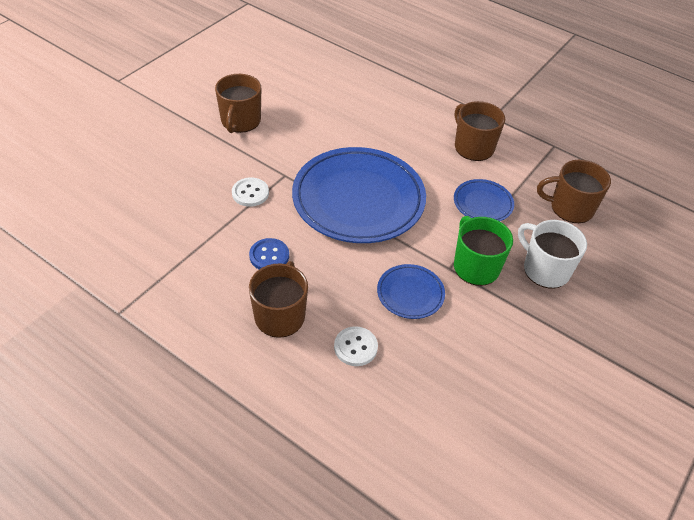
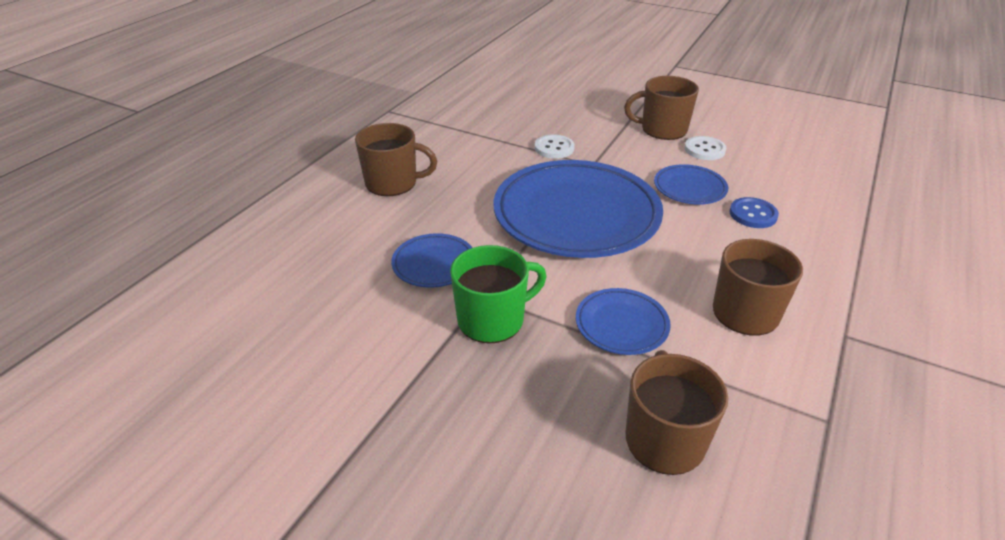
camera: 85 degrees right, 10 degrees down
(269, 256) = (469, 168): blue button -> blue button (753, 214)
(335, 132) = (689, 188): none -> blue plate
(355, 347) = (354, 231): white button -> white button (704, 150)
(545, 269) = (505, 397): white mug -> none

